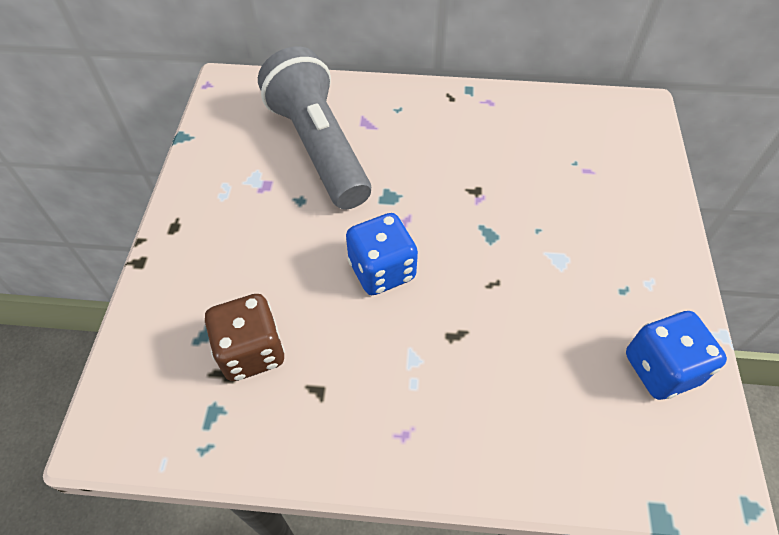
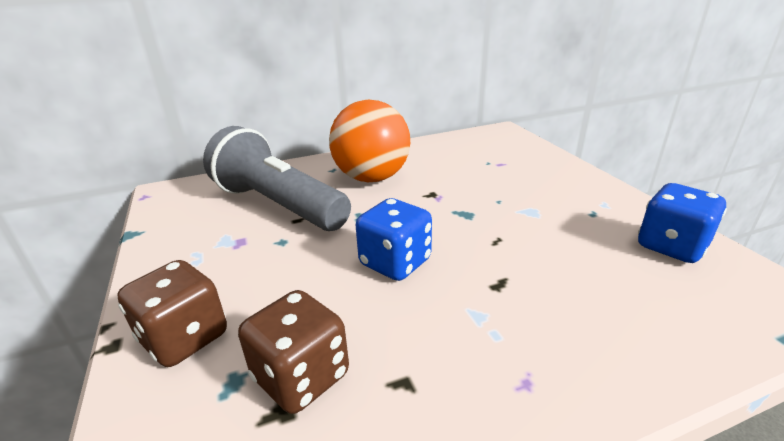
camera: 25 degrees left, 25 degrees down
(188, 278) = (184, 338): none -> brown dice
(430, 140) = (372, 178): none -> orange ball

